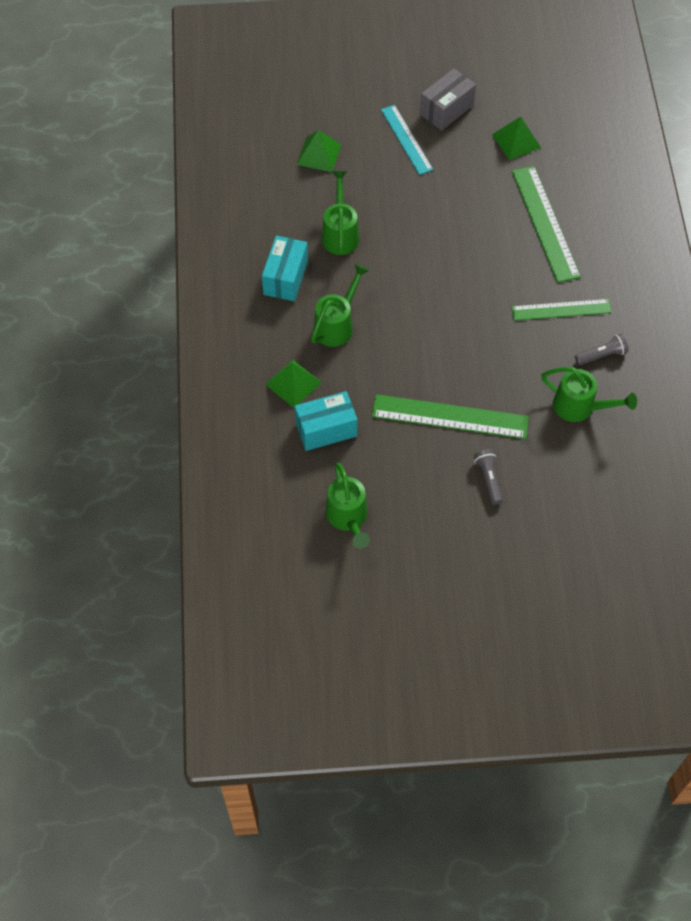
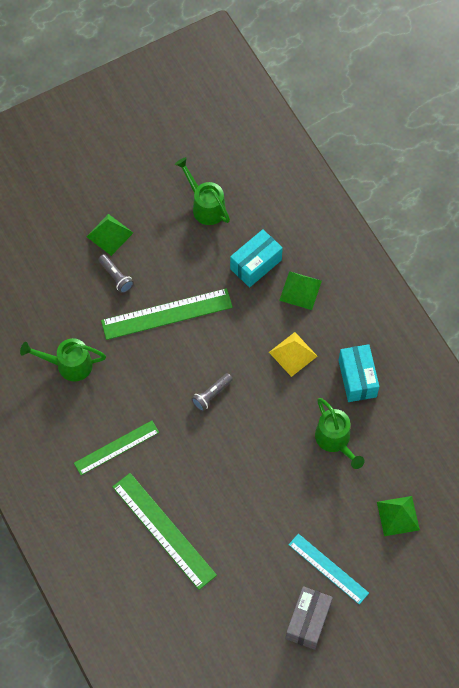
camera: 155 degrees right, 5 degrees up
(337, 325) = (293, 354): green watering can -> yellow pyramid
(516, 141) = (227, 613): green pyramid -> green pyramid (109, 234)
(601, 355) = (67, 419): grey flashlight -> grey flashlight (211, 395)

